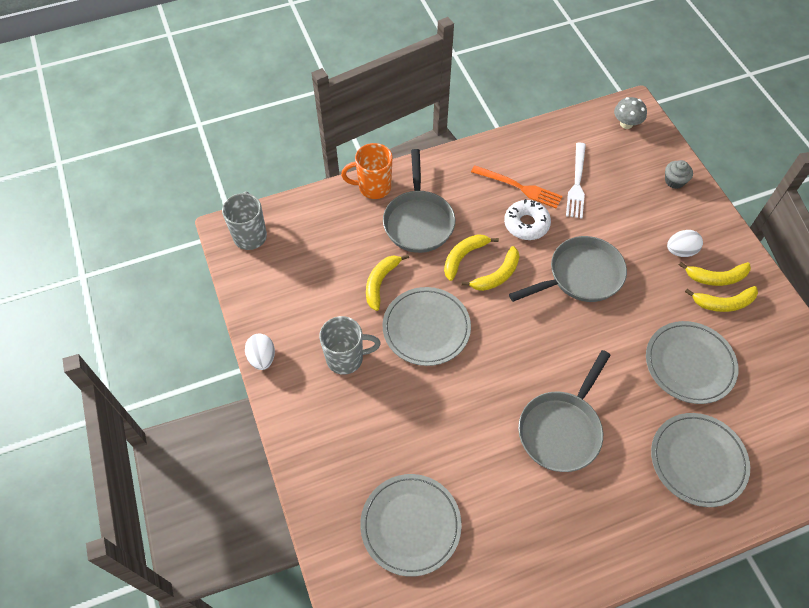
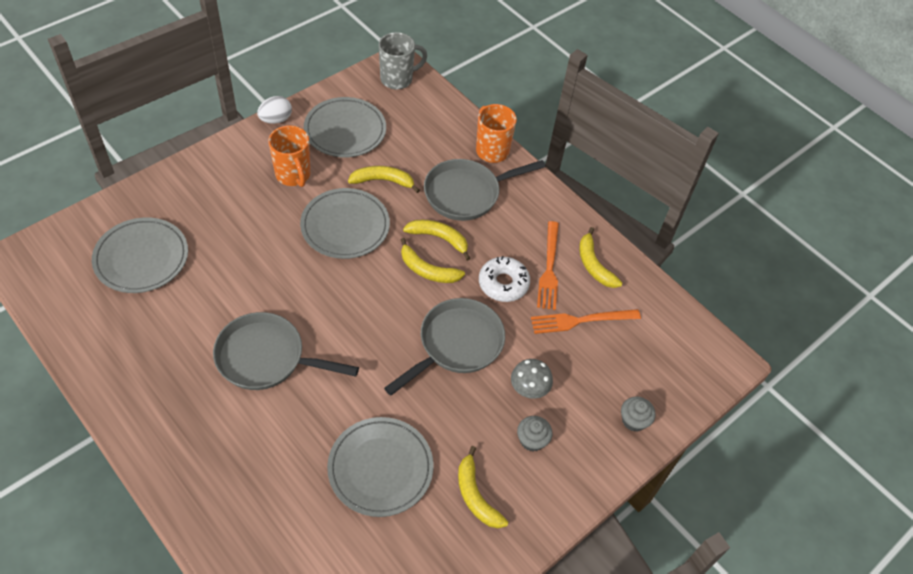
camera: 65 degrees right, 5 degrees down
(346, 358) = (293, 175): grey mug -> orange mug
(577, 183) = (581, 320): white fork -> orange fork
(581, 276) = (456, 345): grey pan -> grey pan turned 90 degrees counterclockwise
(626, 124) = (696, 356): grey mushroom -> grey mushroom (529, 389)
(680, 251) = (532, 440): white egg -> grey cupcake
(698, 460) = (262, 491): grey plate -> grey plate (345, 130)
(716, 278) = (509, 483): yellow banana -> yellow banana (594, 265)

